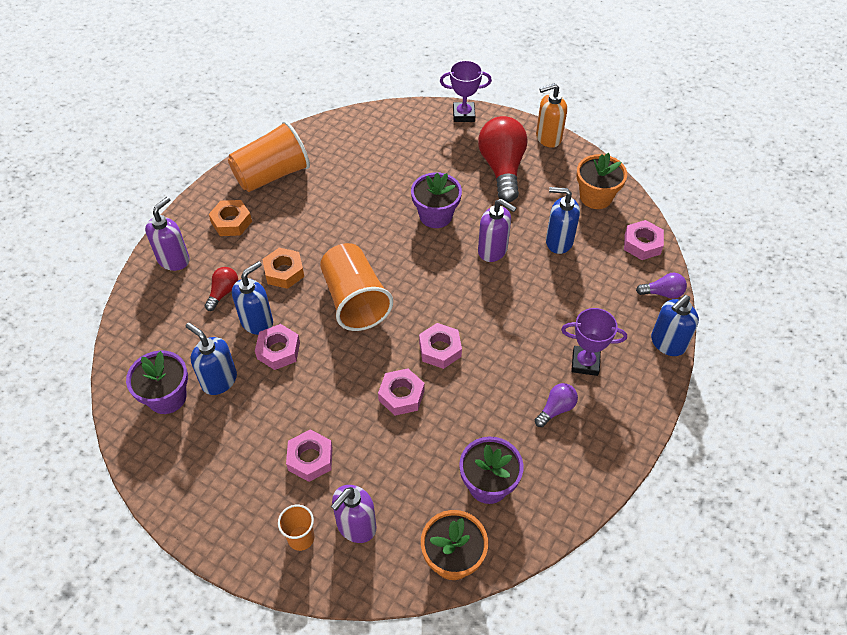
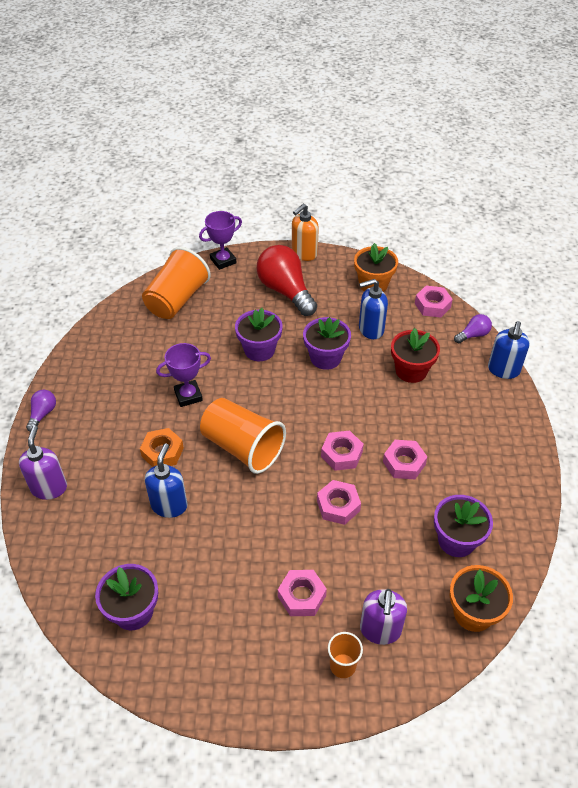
camera: 30 degrees left, 5 degrees down
(219, 380) = (171, 572): blue soap dispenser -> none
(223, 292) = (119, 495): red light bulb -> none
(231, 222) = (81, 431): orange nut -> none
(272, 175) = (90, 375): orange cup -> orange cup (177, 300)
(278, 350) = (207, 520): pink nut -> pink nut (404, 463)
(493, 250) = (325, 358): purple soap dispenser -> purple flower pot
(556, 409) = (462, 457): purple light bulb -> purple light bulb (43, 414)
(568, 300) = (411, 371): none -> red flower pot
(585, 363) = (457, 412): purple trophy -> purple trophy (188, 396)

